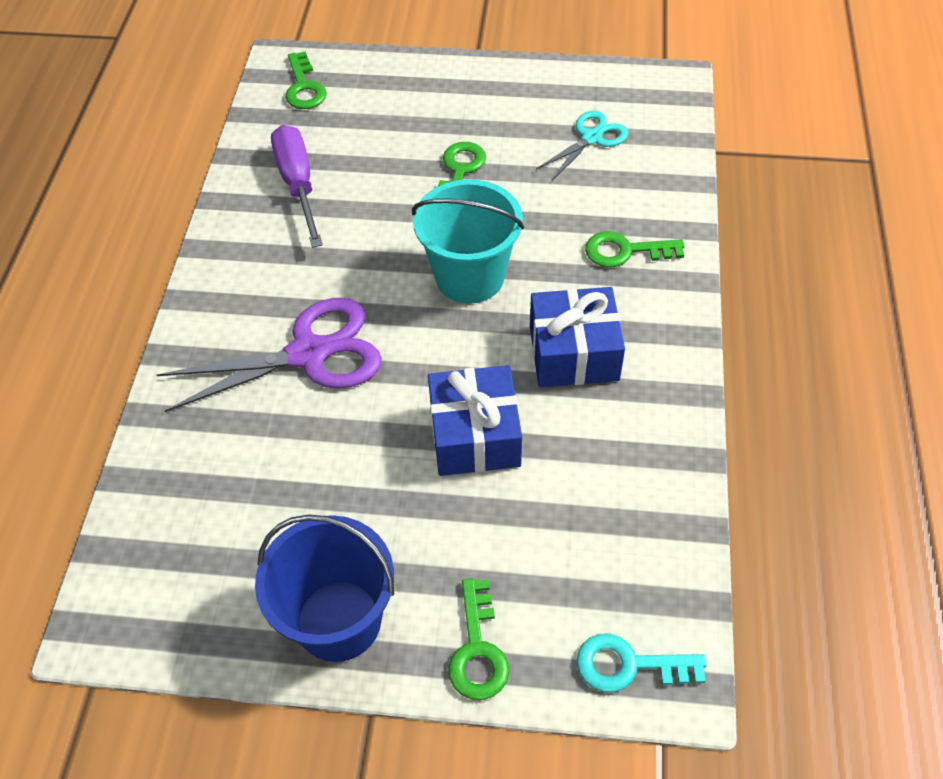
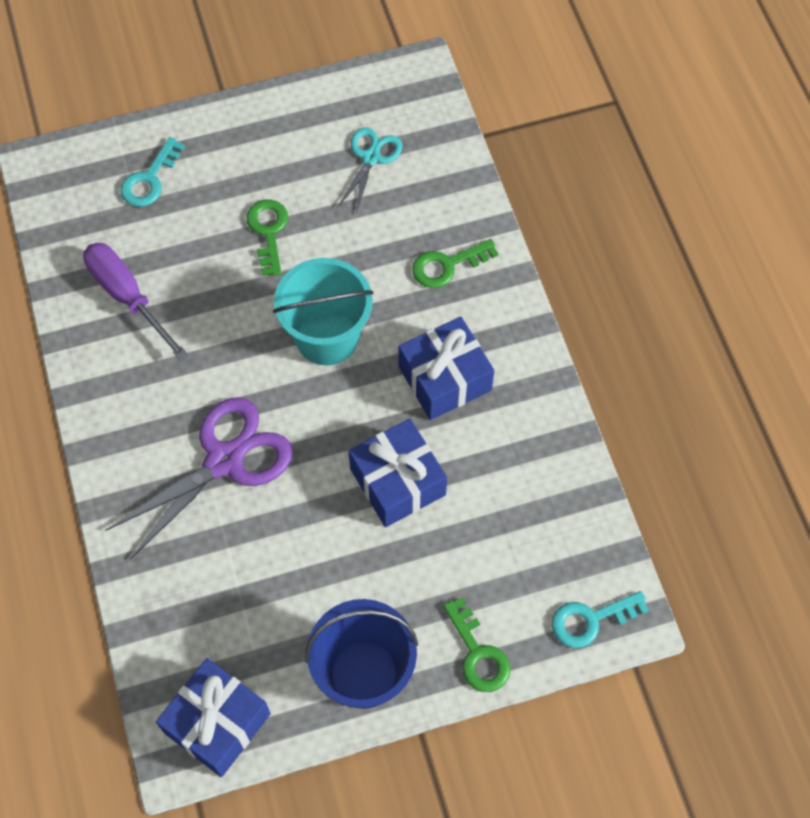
camera: 25 degrees left, 10 degrees up
(156, 609) = (217, 723): none -> blue gift
(304, 87) = (77, 188): green key -> none
(372, 98) = (150, 179): none -> turquoise key

